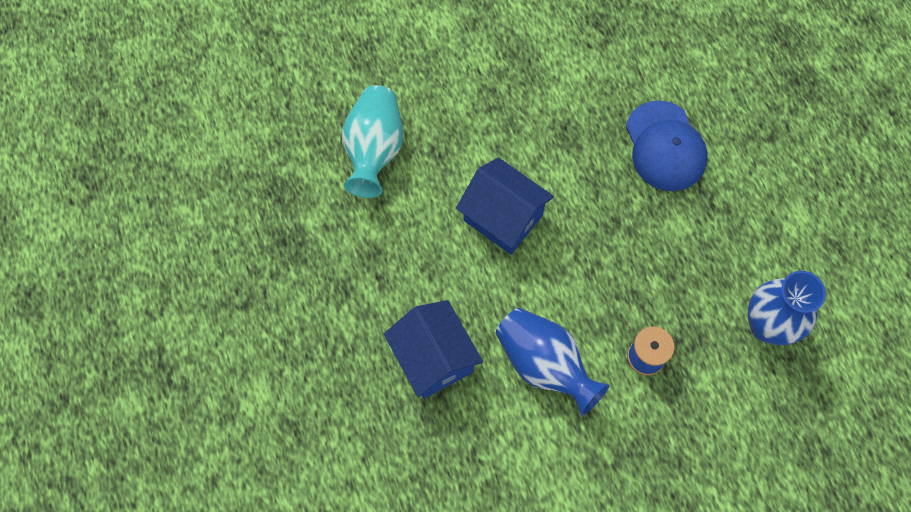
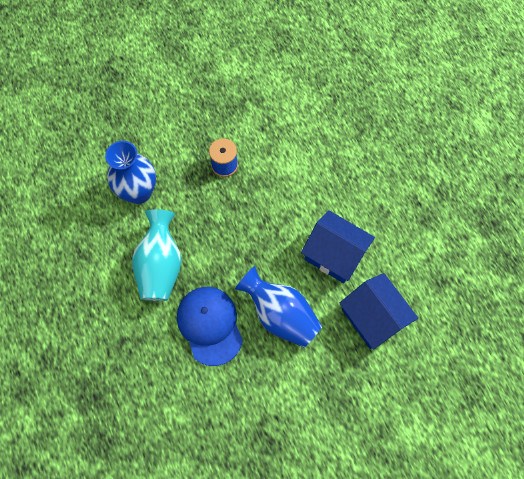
camera: 175 degrees right, 0 degrees up
(374, 150) = (443, 301): turquoise vase -> turquoise vase (160, 265)
(434, 358) = (369, 153): blue house -> blue house (372, 317)
(545, 365) = (293, 154): blue vase -> blue vase (280, 314)

